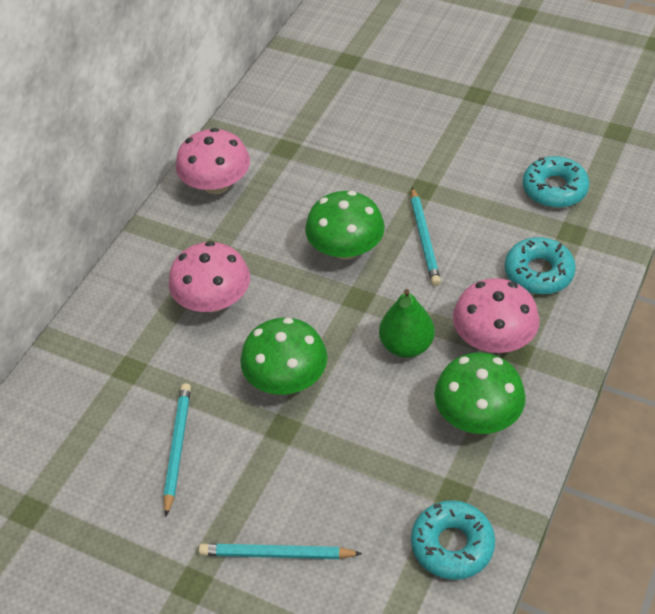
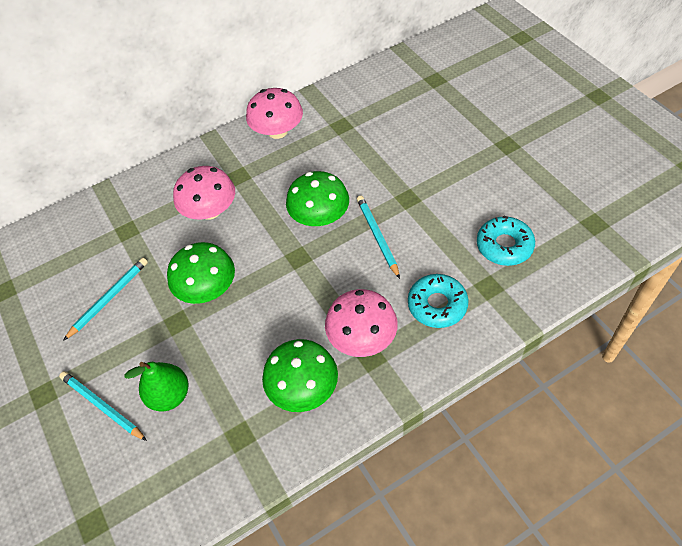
camera: 35 degrees right, 5 degrees up
(406, 345) = (300, 309): green pear -> green pear (169, 395)
(424, 239) = (377, 236): turquoise pencil -> turquoise pencil turned 135 degrees clockwise
(452, 545) = (207, 473): turquoise donut -> none

